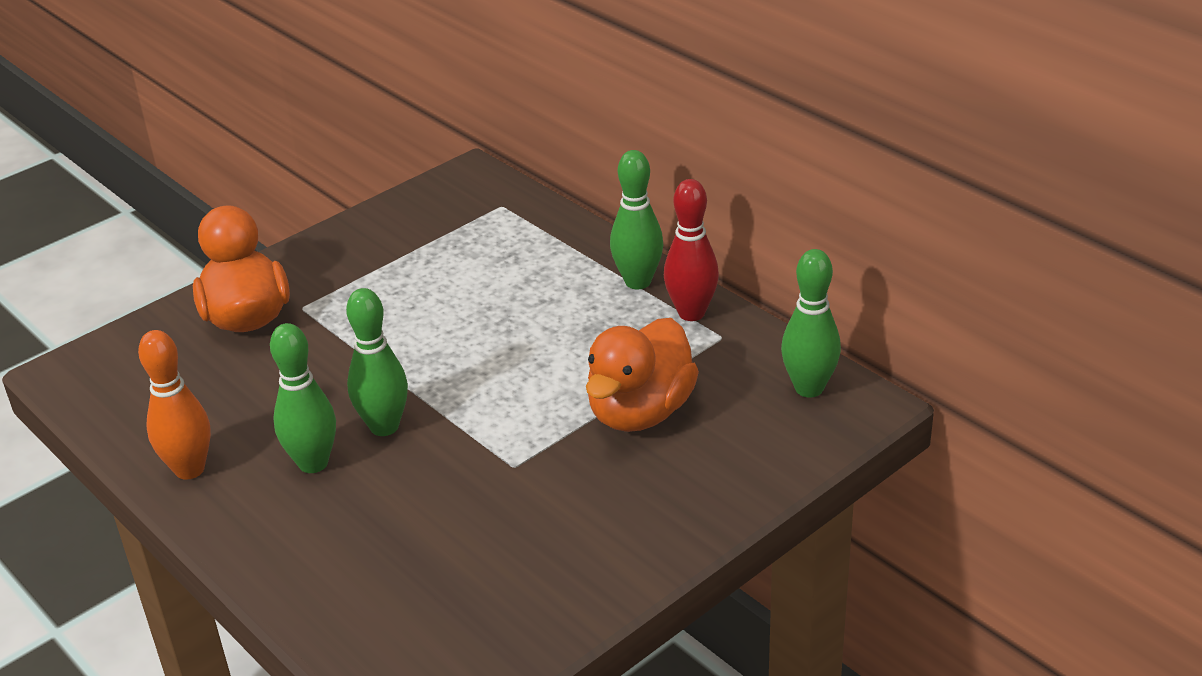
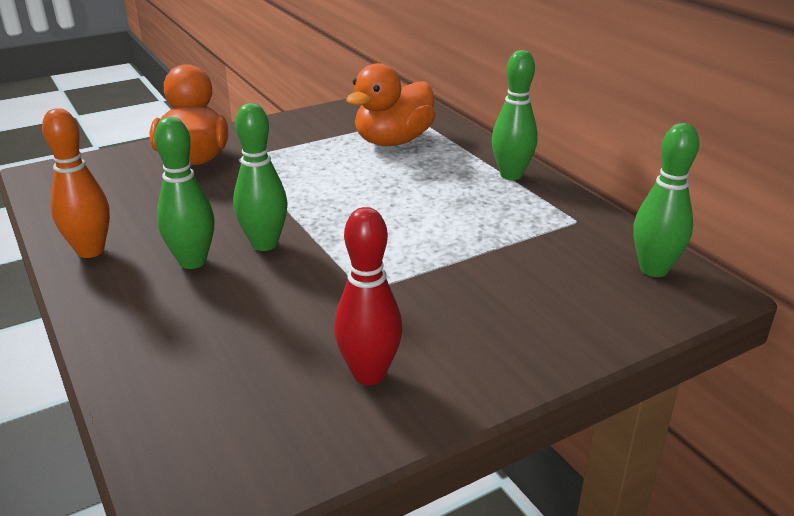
camera: 10 degrees right, 5 degrees down
(640, 412) = (492, 265): orange duck -> orange duck (393, 141)
(691, 313) = (552, 201): red bowling pin -> red bowling pin (369, 374)

